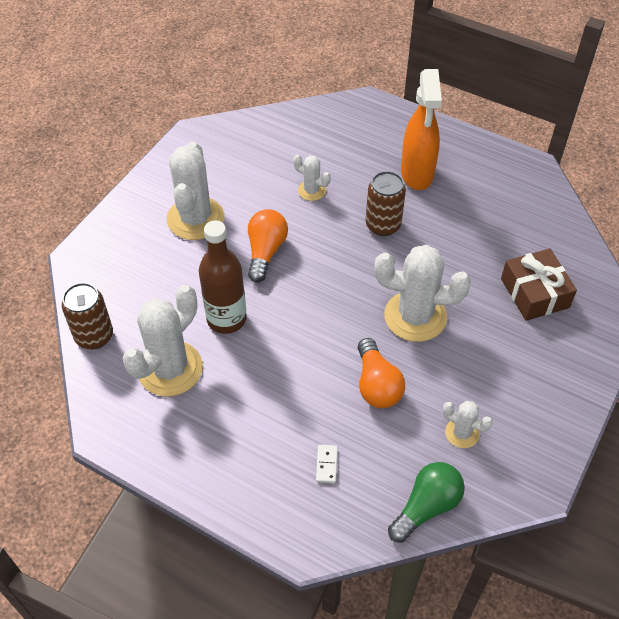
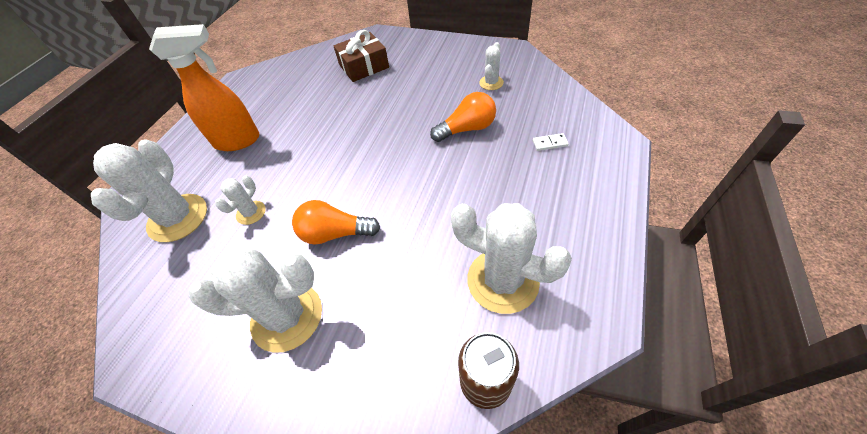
camera: 95 degrees left, 0 degrees up
(226, 319) = (427, 246): brown bottle -> none
(383, 225) = (299, 153): brown can -> none
(415, 316) = (396, 119): white cactus -> white cactus (178, 218)
(426, 507) = (555, 90): green light bulb -> none

